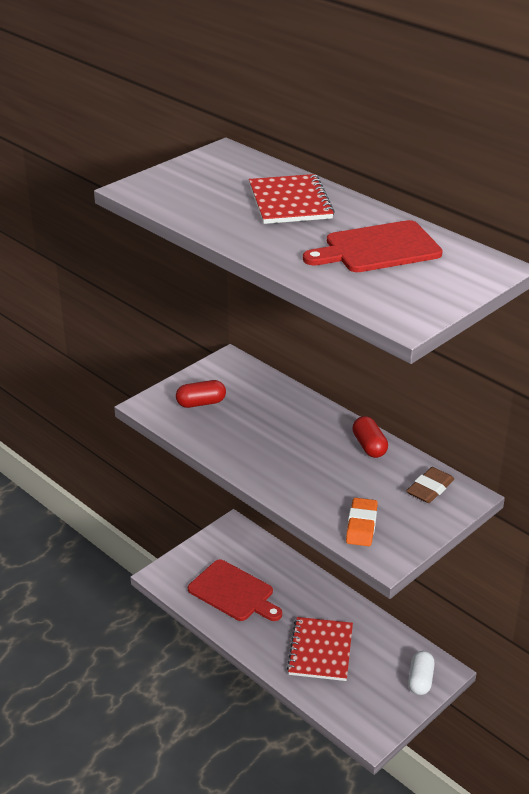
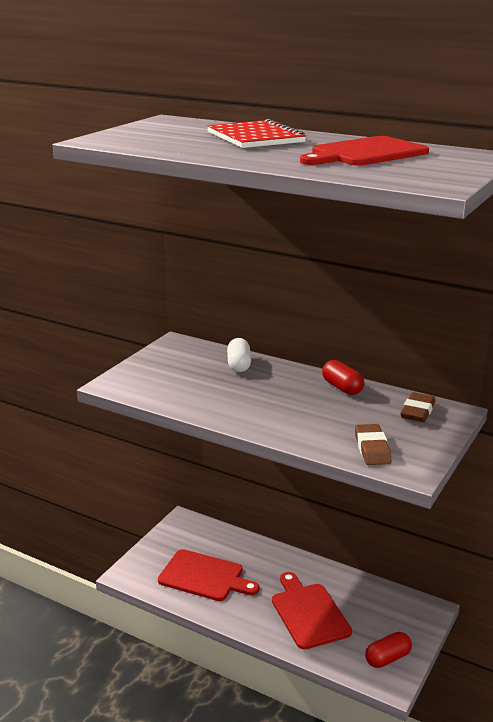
camera: 15 degrees left, 10 degrees down
(201, 403) = (164, 376): red capsule -> red capsule (387, 658)
(320, 650) = (308, 613): red notebook -> red cutting board
(361, 525) = (372, 448): orange eraser -> brown eraser
(420, 680) = (413, 621): white capsule -> white capsule (239, 365)

